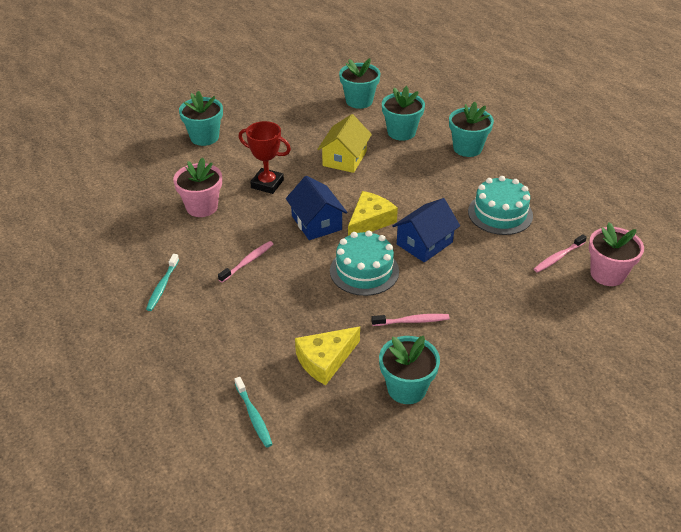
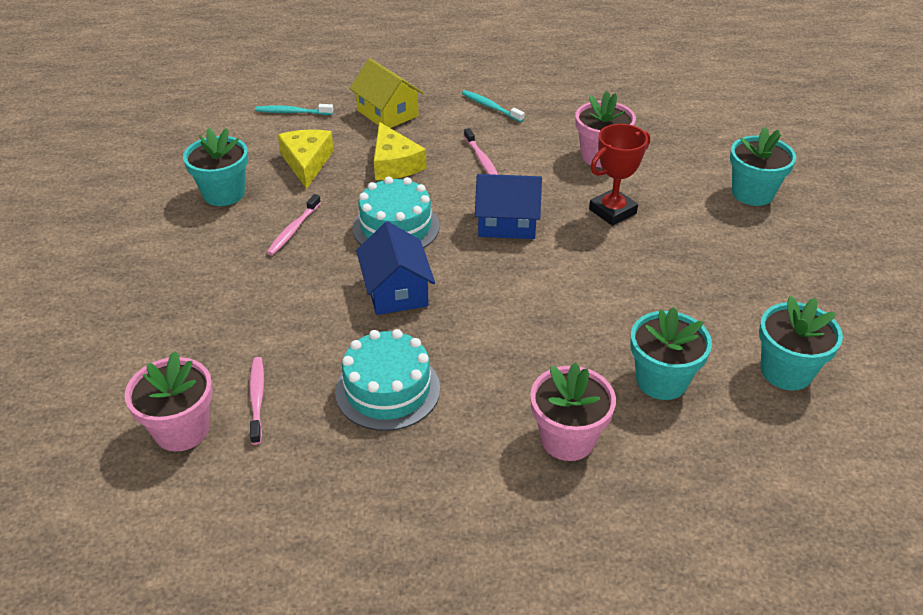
camera: 120 degrees right, 0 degrees up
(344, 158) = (626, 293): yellow house -> yellow house (387, 113)
(370, 221) = (475, 264): yellow cheese -> yellow cheese (394, 164)
(467, 148) = (567, 439): turquoise flower pot -> pink flower pot

